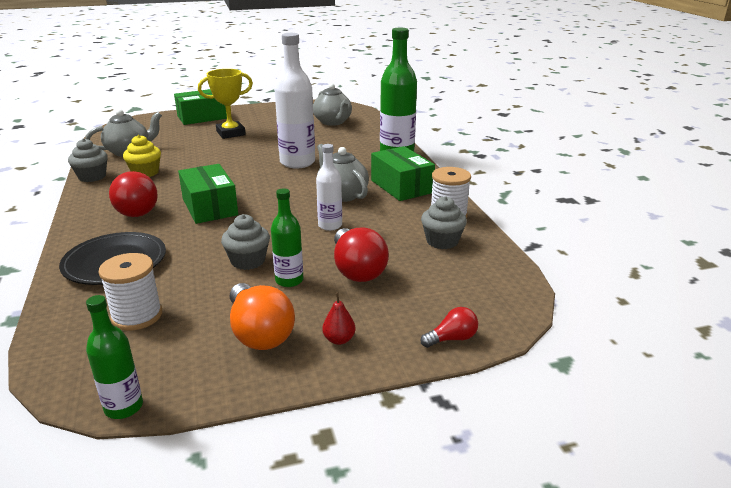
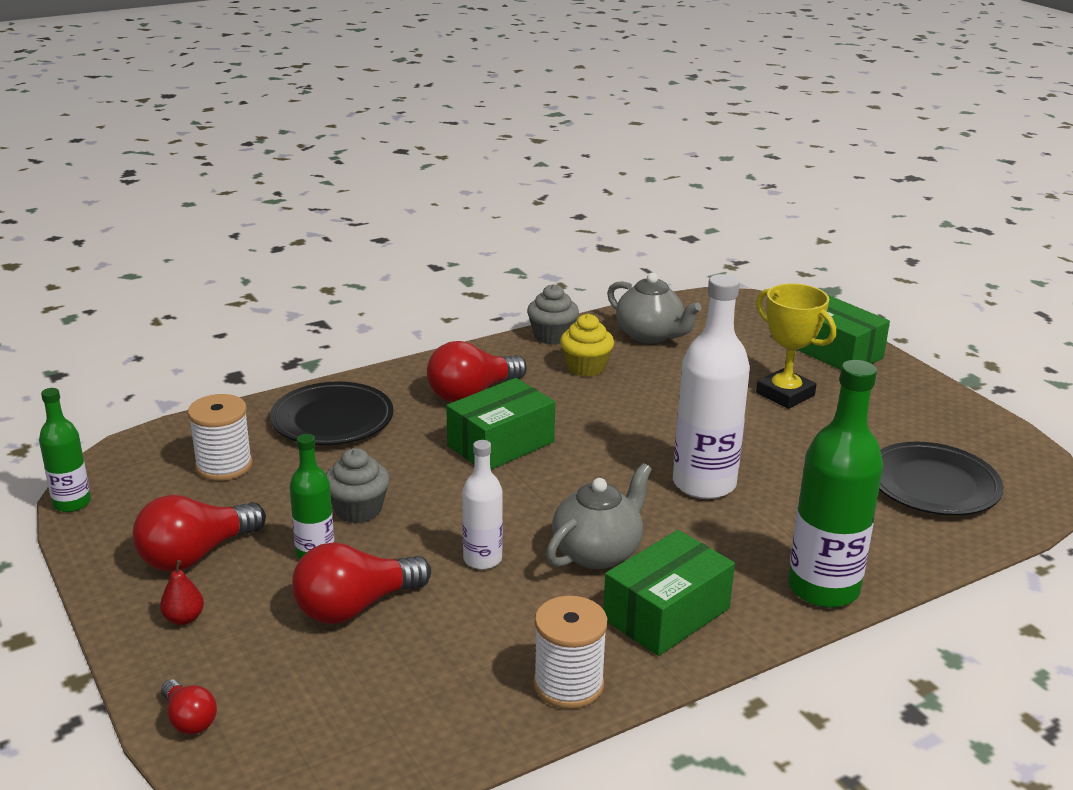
camera: 75 degrees right, 0 degrees up
(259, 333) = (195, 555): orange light bulb -> red light bulb
(333, 122) = (933, 485): grey teapot -> black plate
(442, 241) = (468, 685): grey cupcake -> none

